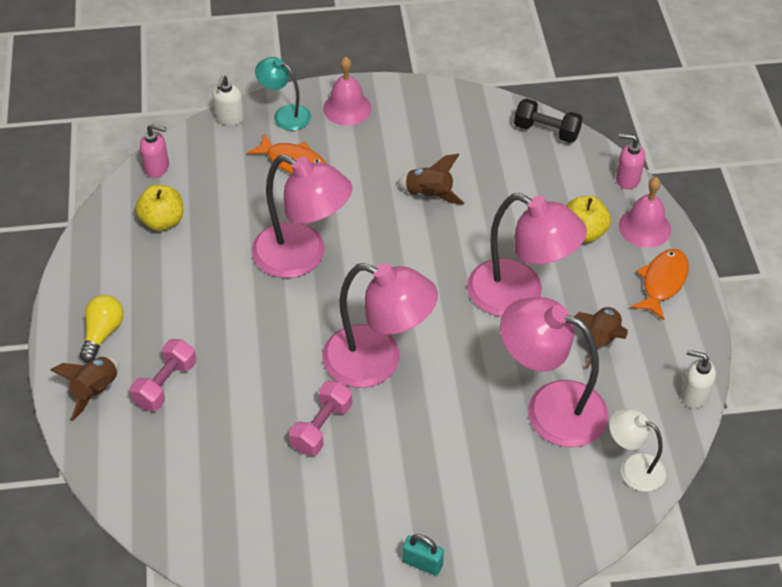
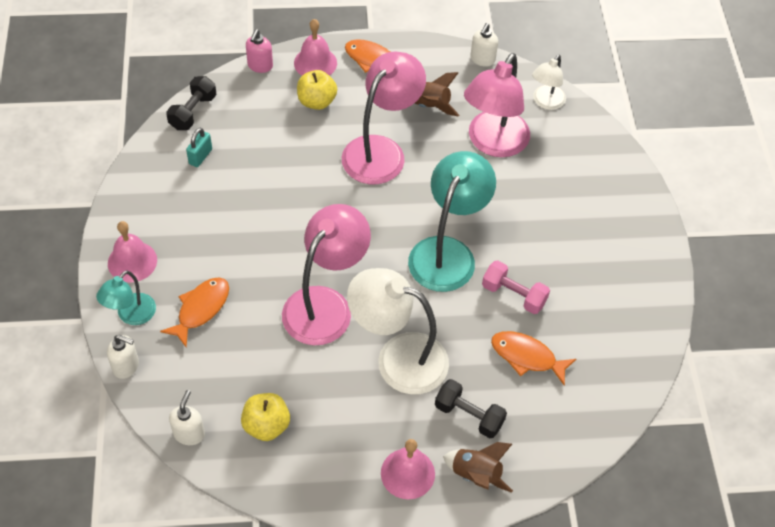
camera: 90 degrees left, 5 degrees up
(103, 333) = (407, 473): yellow light bulb -> pink bell
(157, 168) = (189, 433): pink soap dispenser -> white soap dispenser
(165, 384) = (469, 415): pink dumbbell -> black dumbbell
(237, 321) = (398, 358): none -> white lamp
(237, 439) = (527, 357): none -> orange fish
(377, 362) = (447, 252): pink lamp -> turquoise lamp
(422, 563) = (634, 234): turquoise padlock -> turquoise padlock (200, 156)
(429, 195) = (260, 203): brown rocket -> none

